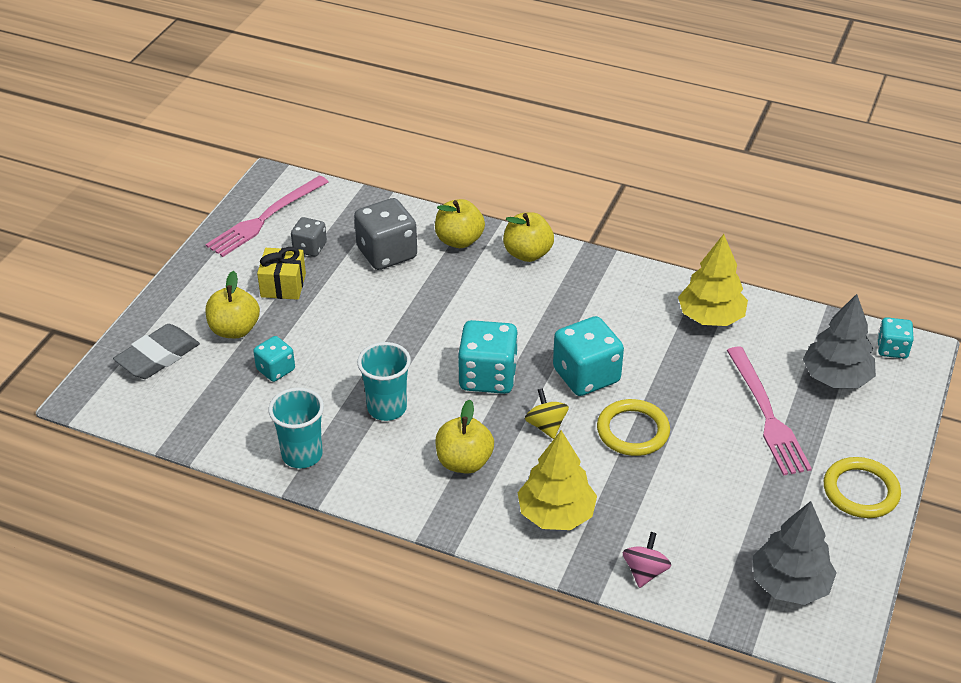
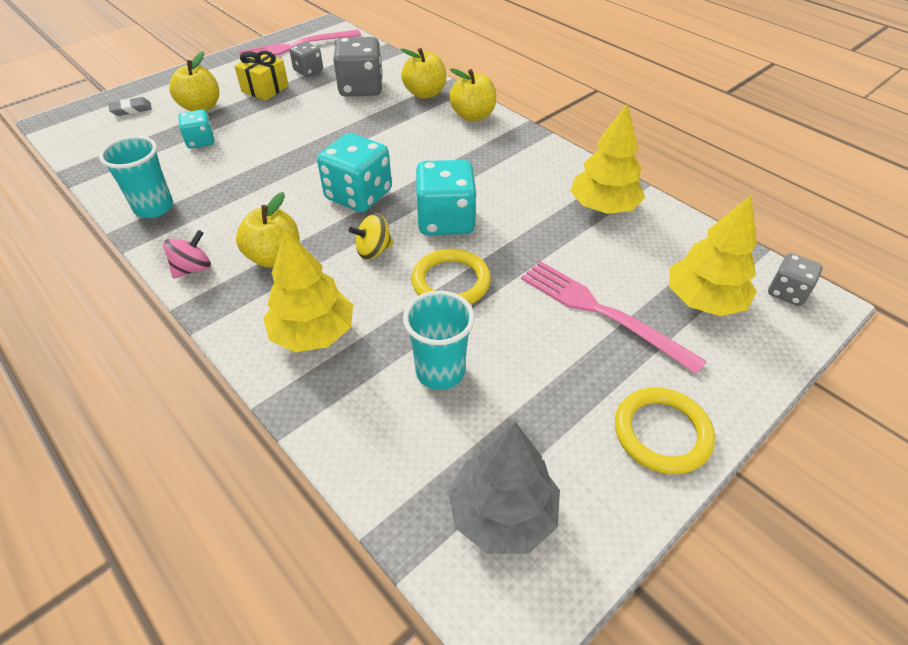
camera: 25 degrees right, 5 degrees up
(158, 356) = (131, 109): grey eraser -> grey eraser, size x0.55
(387, 408) = (254, 194): turquoise cup -> turquoise cup (440, 372)
(546, 425) = (373, 250): yellow spinning top -> yellow spinning top turned 120 degrees counterclockwise
(645, 571) = (350, 428): pink spinning top -> pink spinning top (193, 268)
(767, 415) = (602, 312): pink fork -> pink fork turned 120 degrees clockwise
(836, 377) = (704, 300): grey tree -> yellow tree
(892, 349) = (787, 292): turquoise dice -> grey dice

